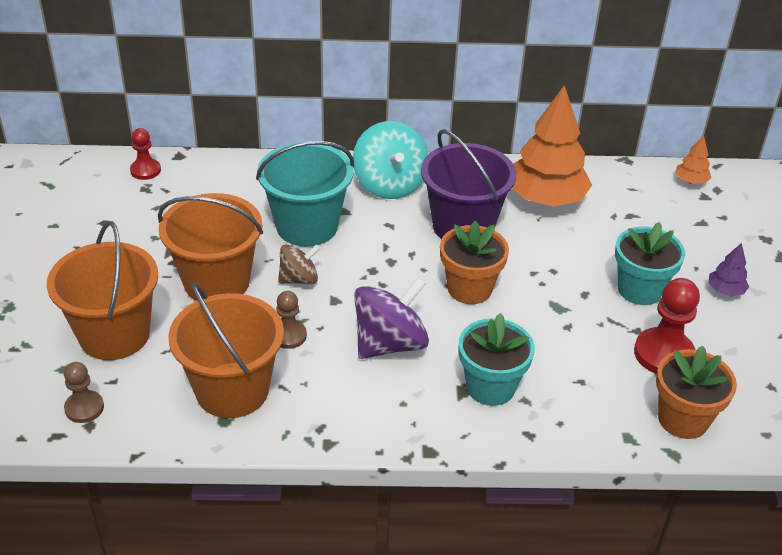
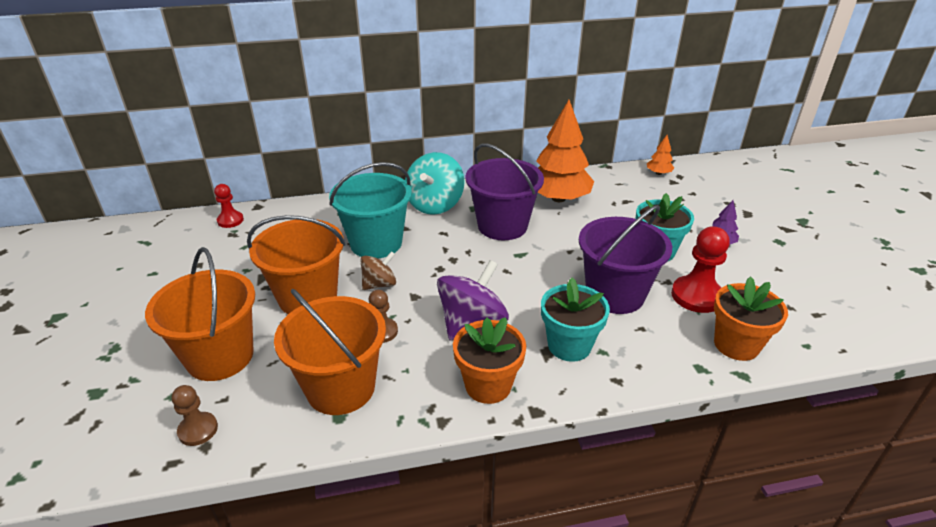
camera: 10 degrees left, 5 degrees down
(389, 184) = (435, 204): turquoise spinning top -> turquoise spinning top turned 45 degrees clockwise
(469, 289) = (524, 270): orange flower pot -> orange flower pot (488, 385)
(566, 336) = (615, 294): none -> purple bucket

